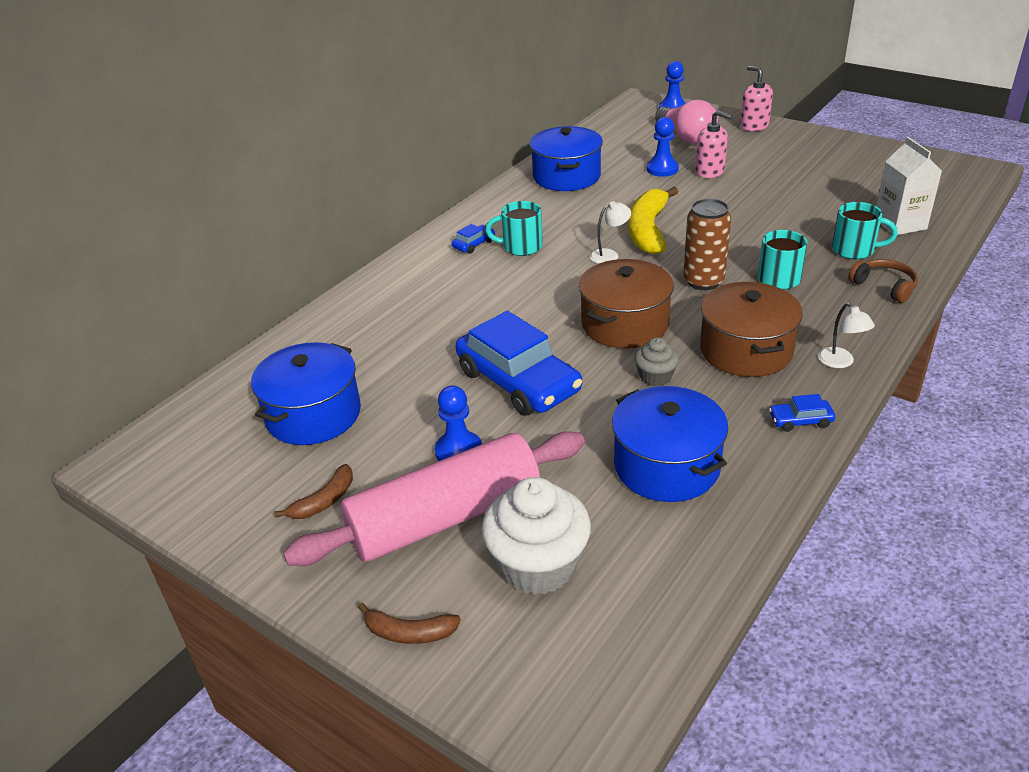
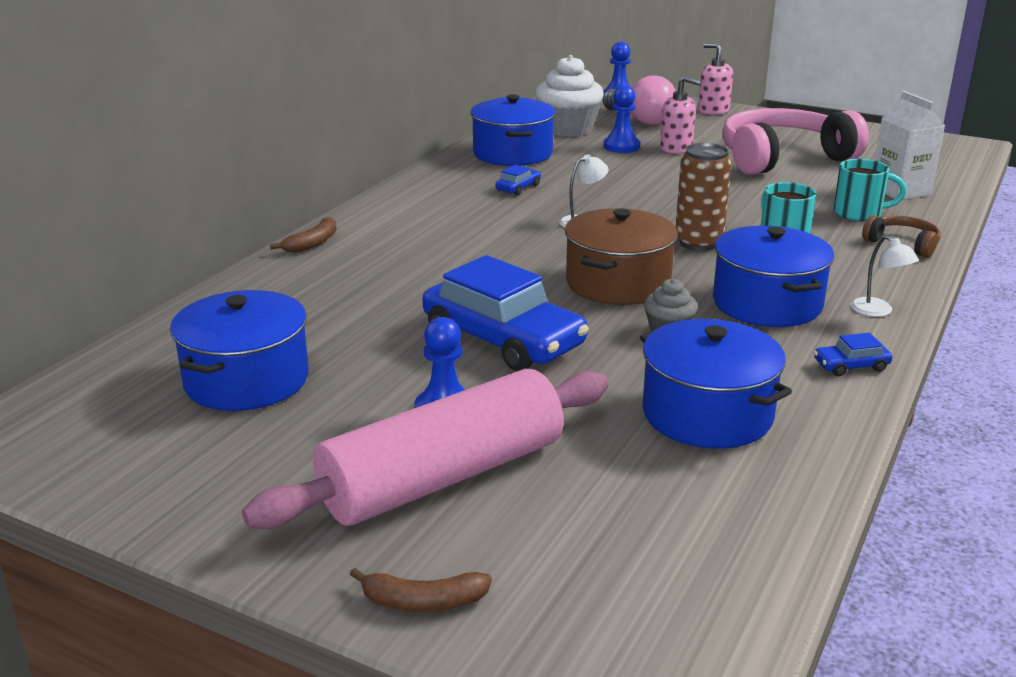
camera: 10 degrees left, 10 degrees down
(324, 501) = (278, 467): brown banana -> brown banana (312, 243)
(474, 244) = (416, 214): blue car -> blue car (518, 188)
(521, 247) = (474, 216): turquoise mug -> none
(538, 565) = (575, 520): white cupcake -> white cupcake (568, 129)
(648, 230) = (621, 199): yellow banana -> none
(746, 350) = (767, 303): brown pot -> blue pot
(802, 183) = (782, 158): none -> pink headphones

